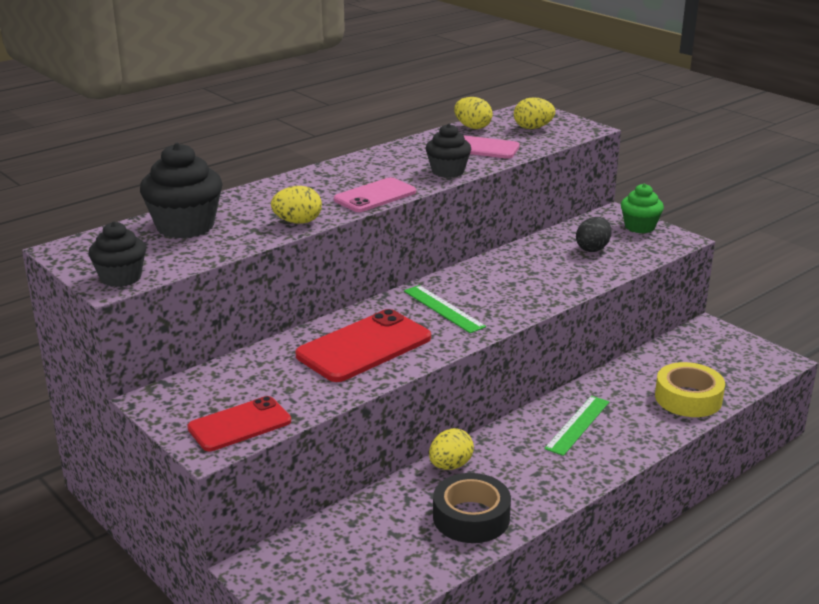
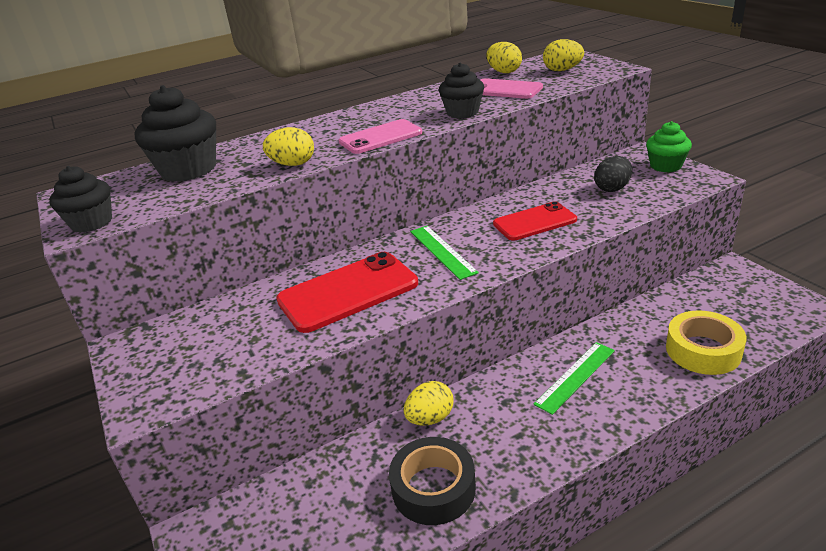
camera: 15 degrees right, 5 degrees up
(239, 424) = (184, 380): red phone -> red phone (534, 222)

